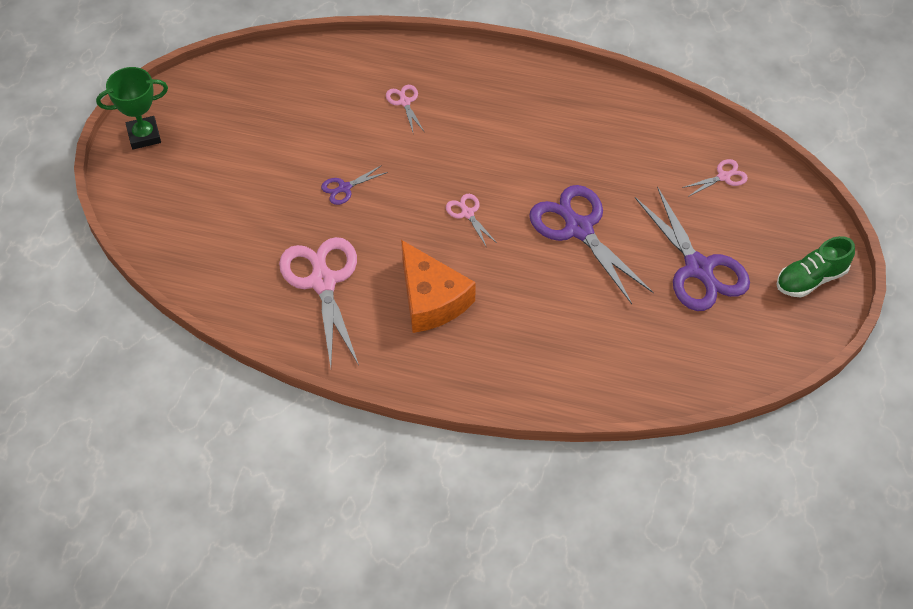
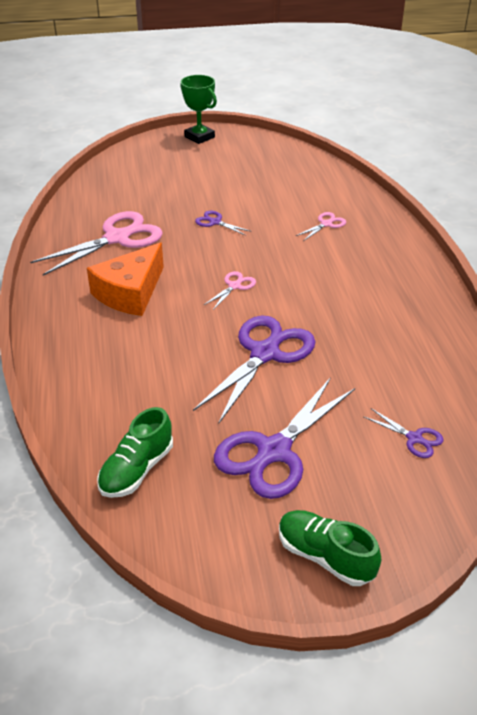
camera: 65 degrees right, 15 degrees down
(679, 365) = (137, 470): none -> green shoe
(723, 177) = (414, 438): pink scissors -> purple scissors

